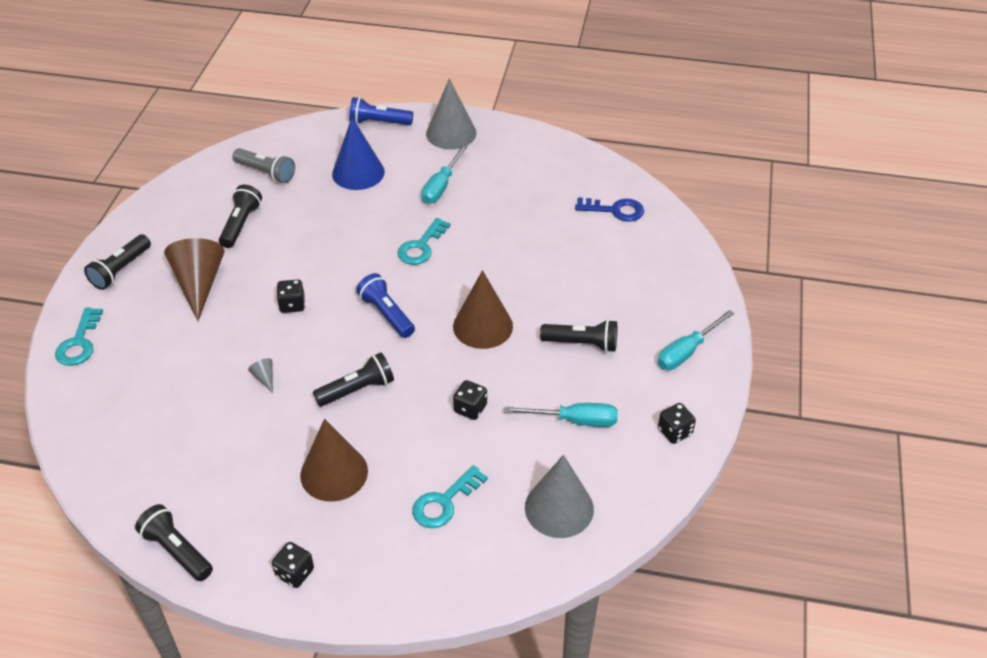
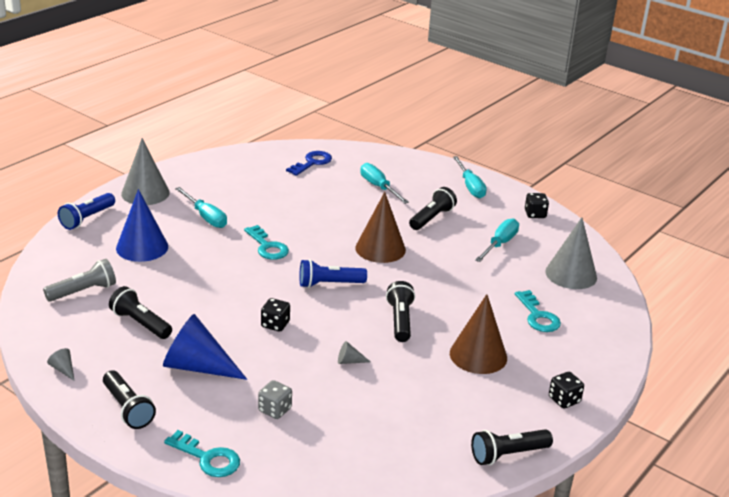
camera: 65 degrees left, 15 degrees down
(153, 213) = (63, 369): none -> grey cone
(163, 356) = (275, 410): none -> grey dice
(199, 284) = (197, 366): brown cone -> blue cone
(470, 408) = (458, 279): black dice -> none
(611, 278) = (378, 187): none -> turquoise screwdriver

